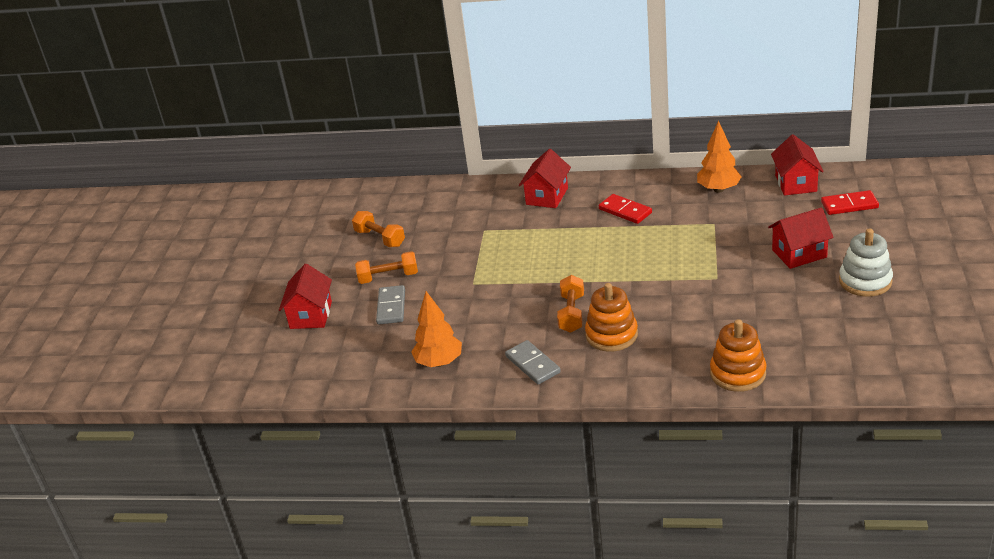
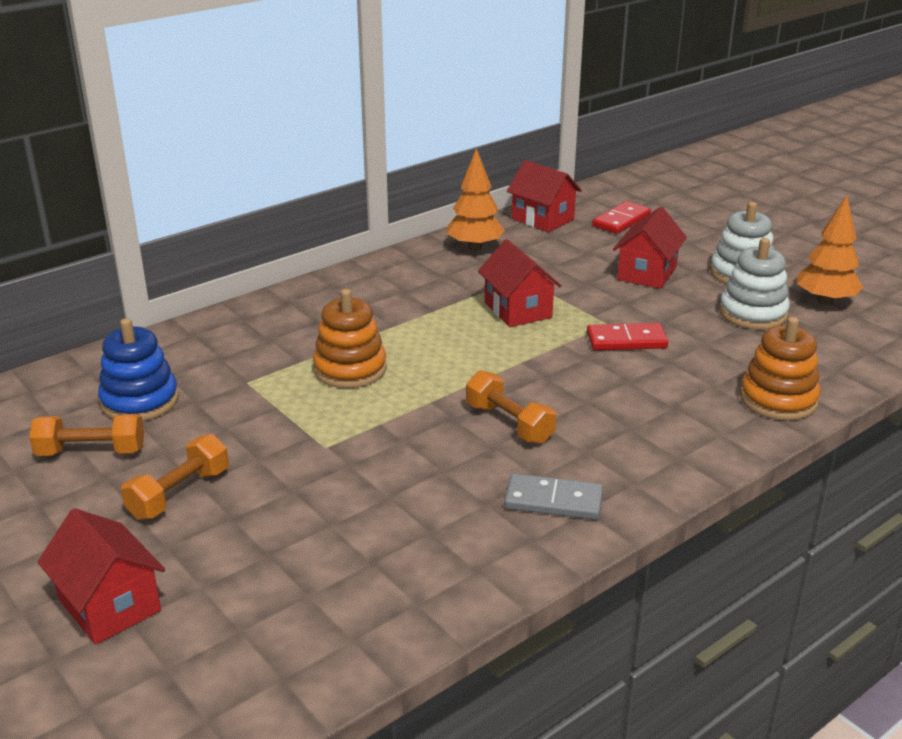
camera: 50 degrees left, 5 degrees down
(391, 307) = (241, 529): grey domino -> none
(427, 219) = (140, 401): none -> blue stacking toy
(439, 362) = (425, 563): orange tree -> orange tree (825, 301)
(547, 196) = (280, 318): red house -> red house (518, 310)
(611, 335) = (591, 424): orange stacking toy -> orange stacking toy (350, 369)
(625, 211) = (404, 300): red domino -> red domino (626, 340)
(821, 312) = (753, 313): none -> white stacking toy

